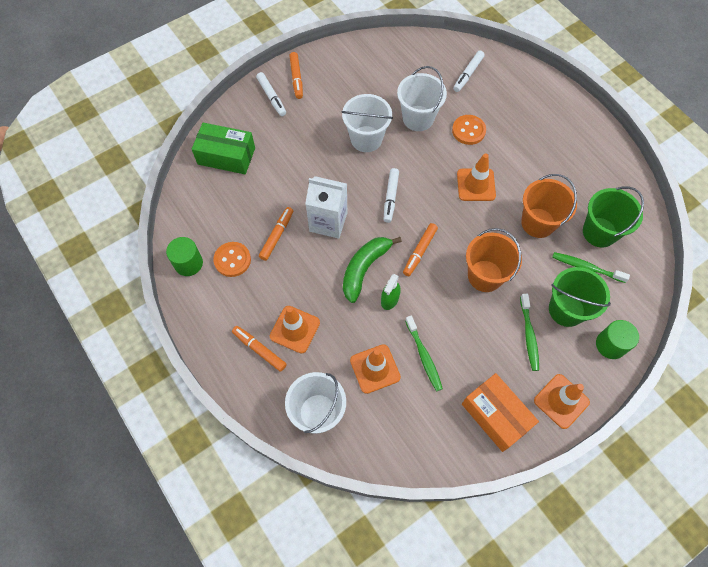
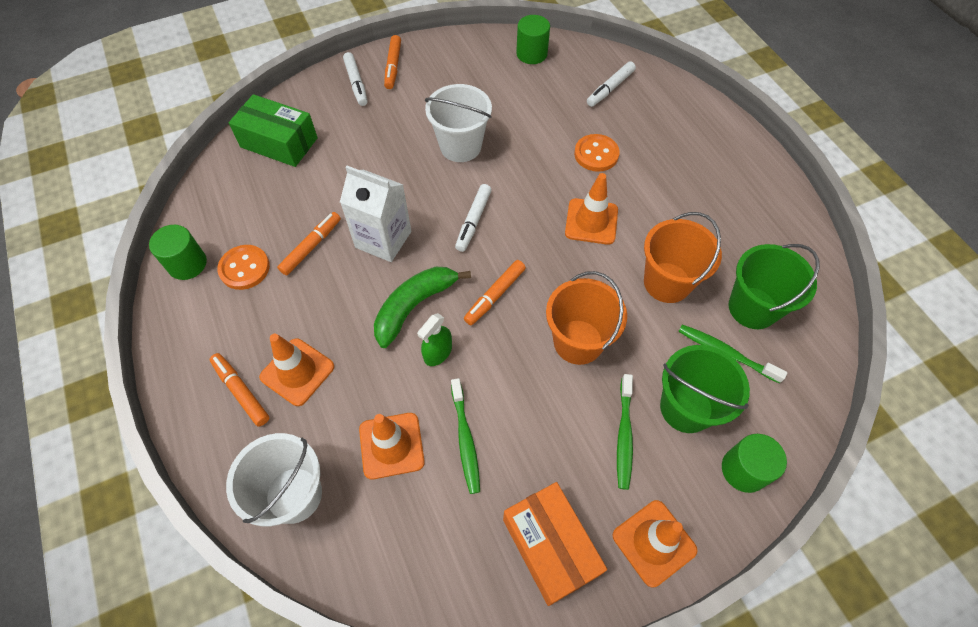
camera: 10 degrees right, 5 degrees down
(402, 52) = (531, 54): none -> green cylinder
(418, 118) = (533, 131): white bucket -> none

